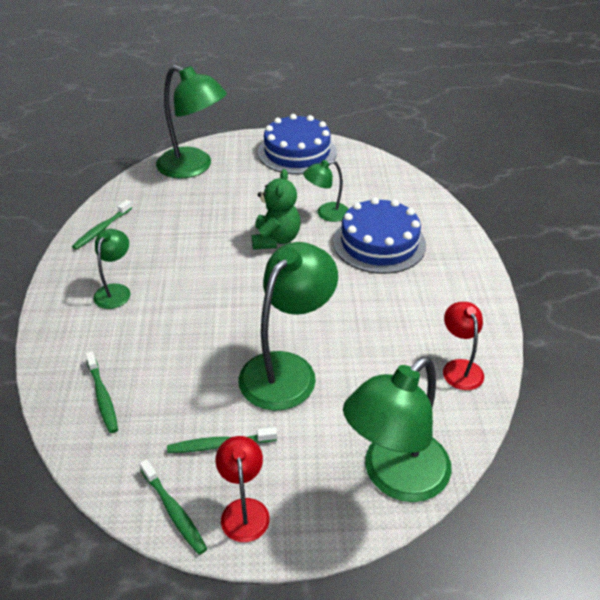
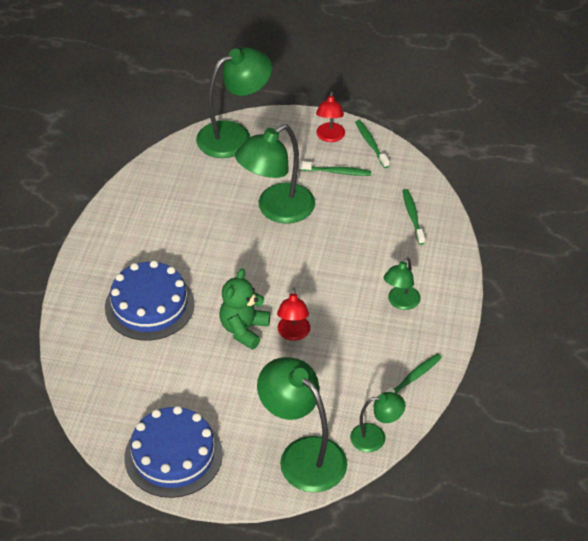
camera: 165 degrees left, 5 degrees up
(326, 214) = (182, 351): green lamp -> green lamp (375, 437)
(459, 368) = (152, 187): red lamp -> red lamp (293, 334)

